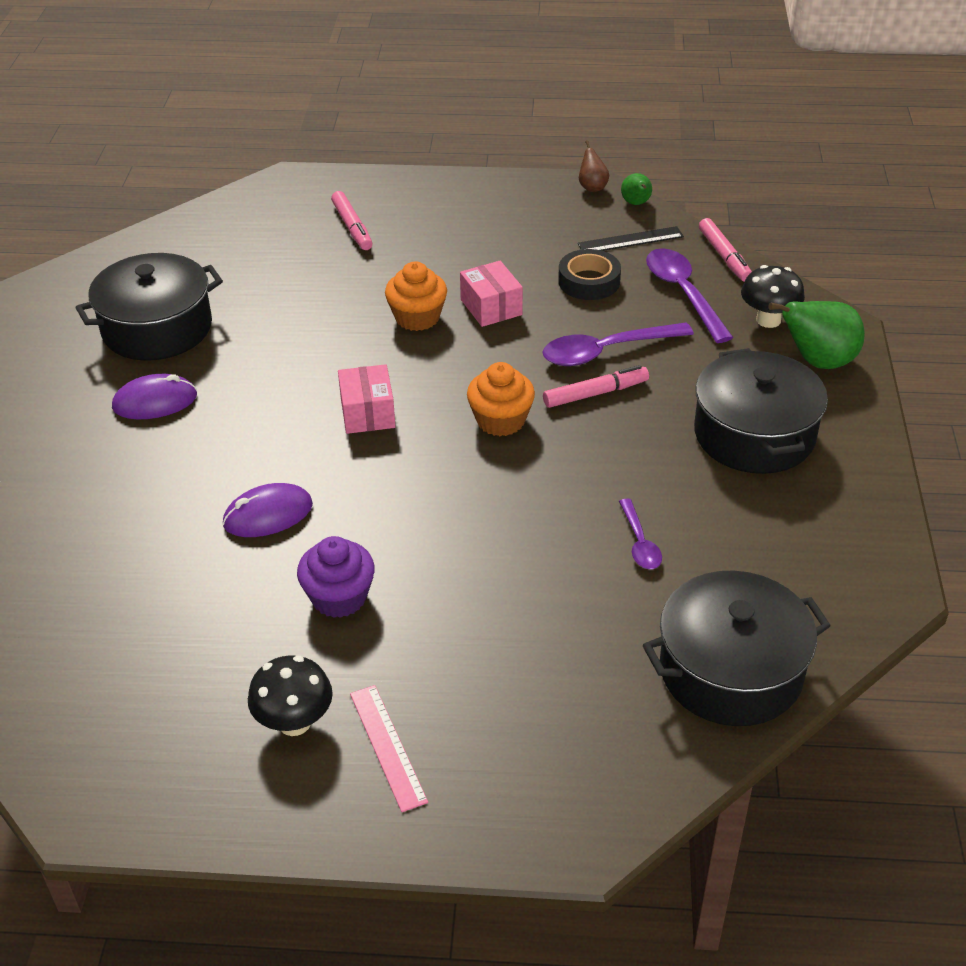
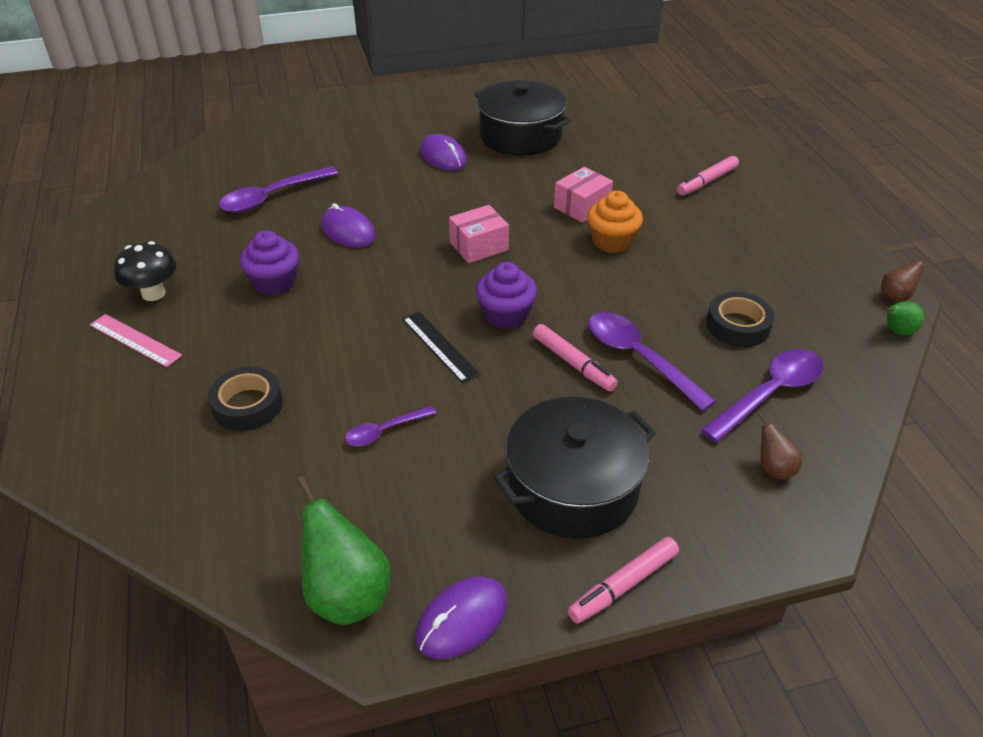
camera: 70 degrees right, 0 degrees up
(136, 577) = (272, 197): none -> purple spoon
(387, 746) = (135, 340): pink ruler -> pink ruler turned 75 degrees clockwise
(491, 307) = (654, 276): pink box -> pink box (582, 206)
(500, 420) = (506, 315): orange cupcake -> purple cupcake
(557, 646) = (247, 405): none -> black tape
(630, 240) = (829, 340): black ruler -> black ruler (440, 346)
(724, 256) = (862, 413): pink marker -> pink marker (624, 585)
(730, 670) = (239, 522): black pot -> none
(768, 320) = (774, 468): black mushroom -> brown pear
(817, 362) = (727, 523): green pear -> green pear (347, 595)
(880, 534) = (462, 620): none -> purple mouse

